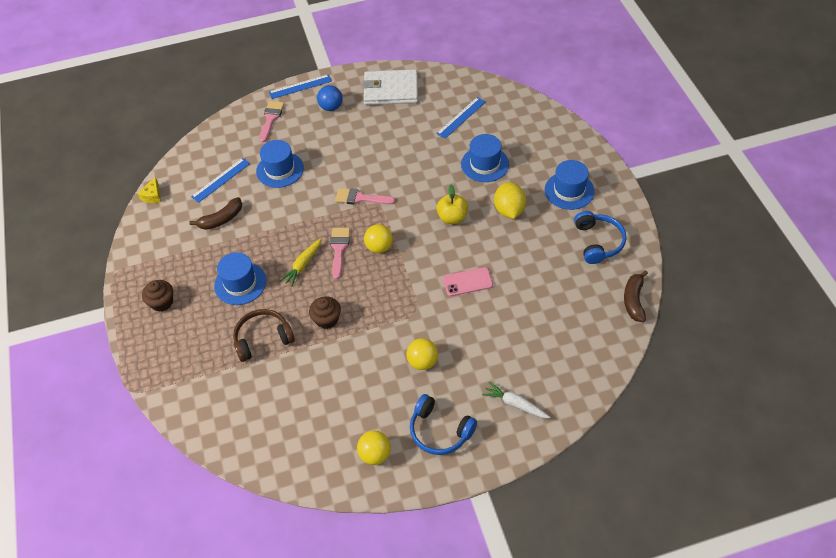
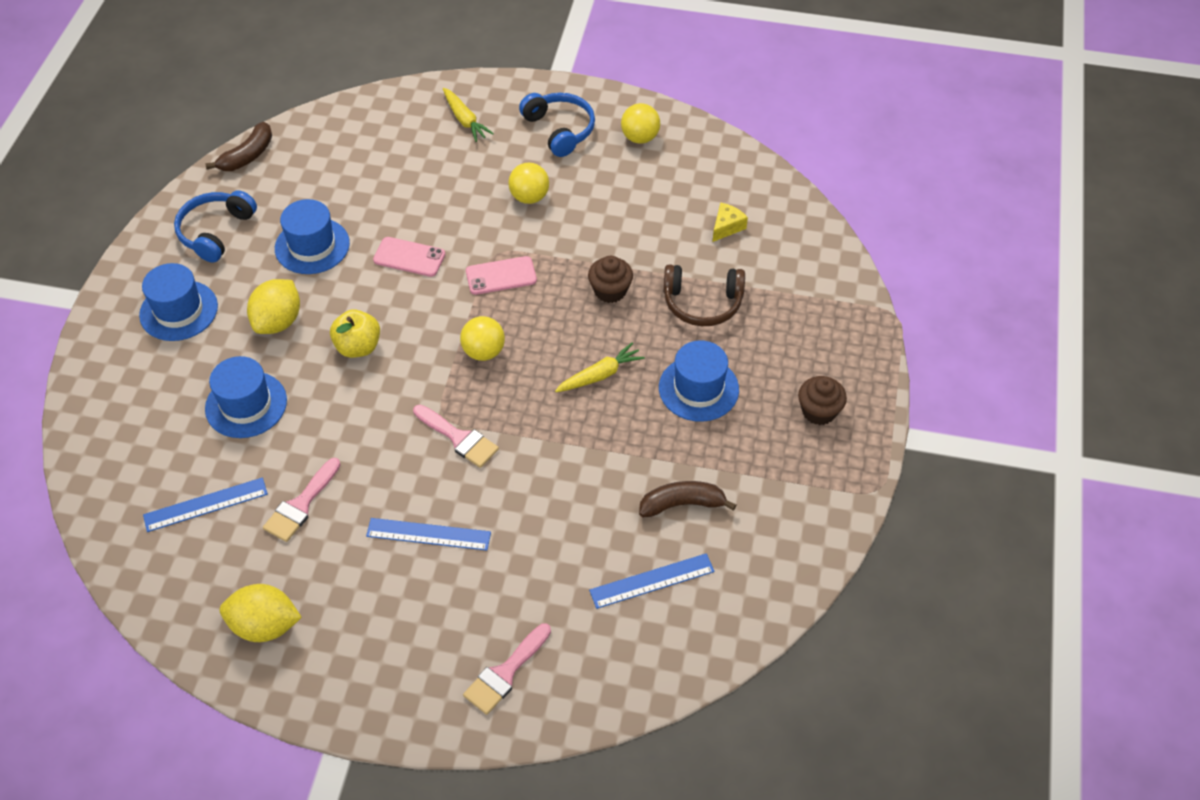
camera: 155 degrees left, 0 degrees up
(153, 196) = (776, 606): yellow cheese -> yellow cheese (726, 227)
(280, 170) = (548, 552): blue hat -> blue hat (312, 246)
(300, 86) = (410, 726): blue ruler -> blue ruler (428, 534)
(331, 107) = (388, 642): blue ball -> none
(339, 249) = (538, 374): pink brush -> pink brush (301, 504)
(390, 90) = (265, 626): white wallet -> yellow lemon
(402, 297) = (501, 276): none -> pink phone
(515, 404) = (465, 120): white carrot -> yellow carrot

